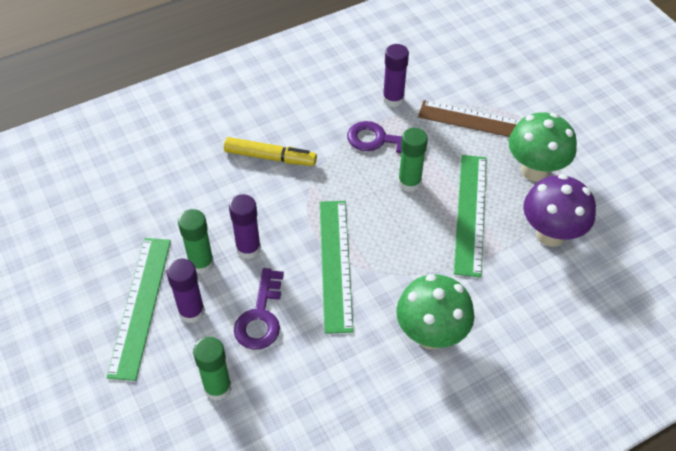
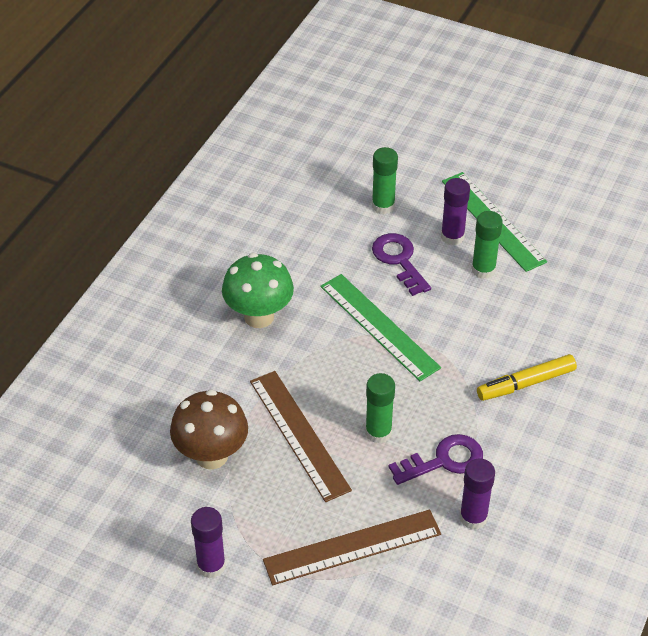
camera: 145 degrees right, 5 degrees down
(248, 248) = (459, 299): purple glue stick -> purple glue stick (211, 565)
(471, 213) = (298, 435): green ruler -> brown ruler
(534, 170) = (267, 517): green mushroom -> none
(550, 234) = (211, 456): purple mushroom -> brown mushroom

